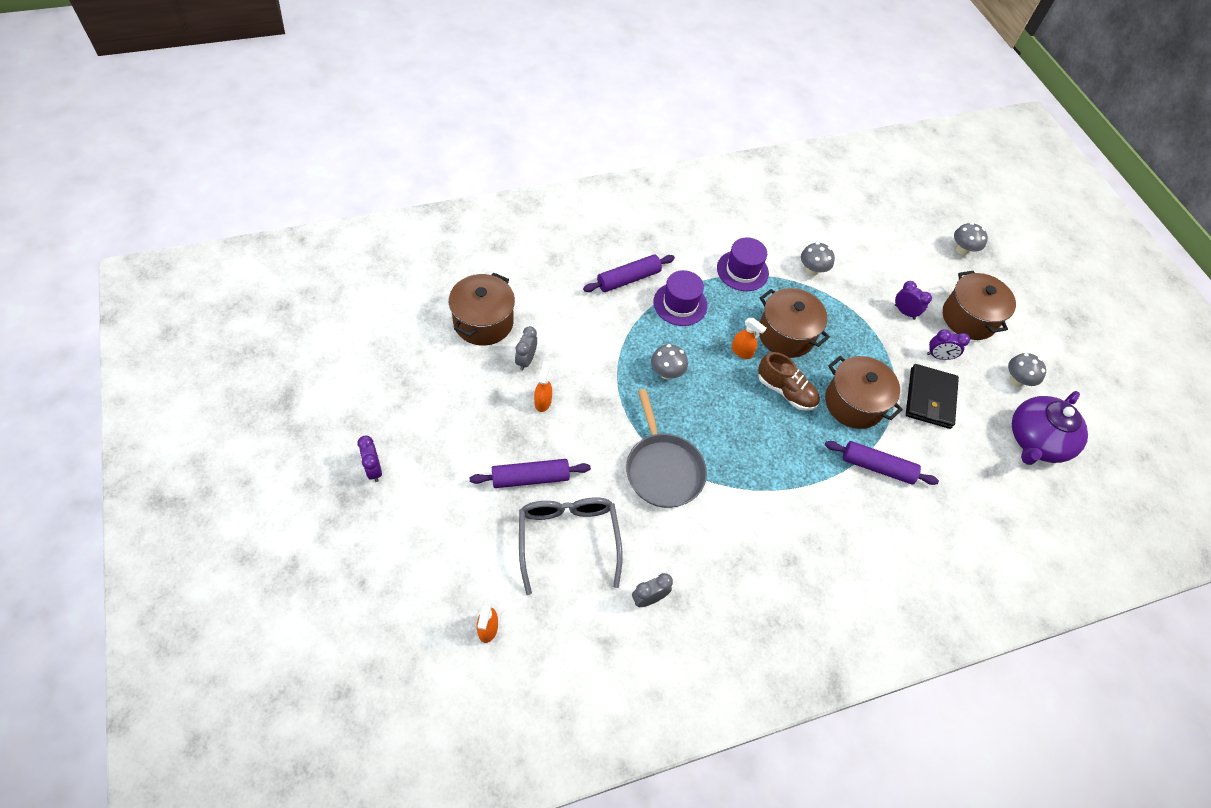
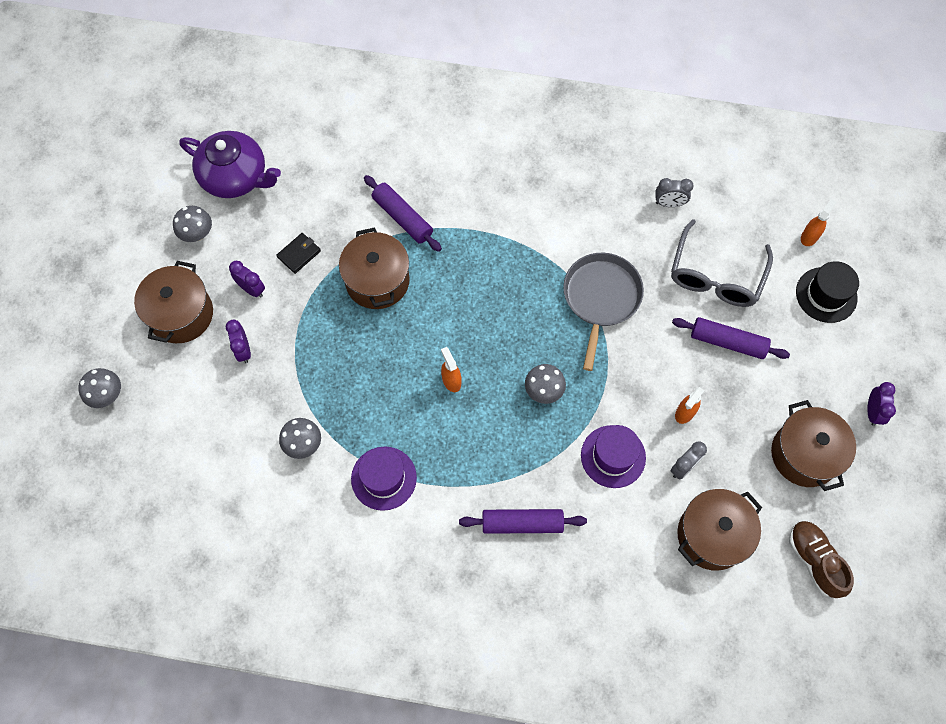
camera: 145 degrees left, 10 degrees up
(450, 568) = (826, 295): none -> black hat
(680, 304) = (482, 465): purple hat -> purple hat (613, 456)
(785, 391) = (435, 320): brown shoe -> brown shoe (814, 560)
(786, 334) = (391, 379): brown pot -> brown pot (804, 454)
(930, 398) = (299, 254): black wallet -> black wallet, size x0.56
(1036, 441) = (235, 177): purple teapot -> purple teapot turned 45 degrees clockwise

